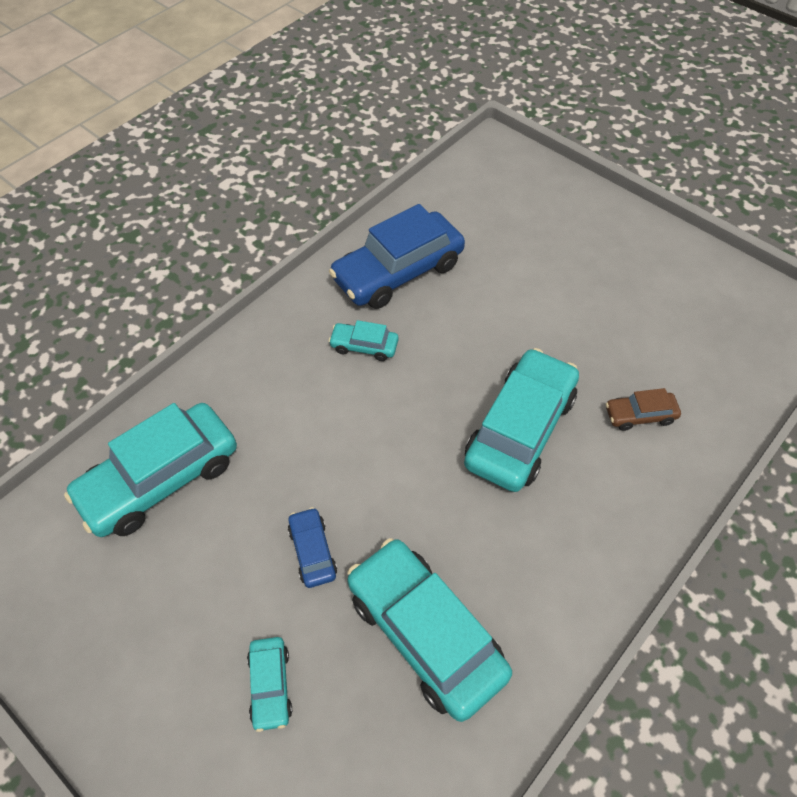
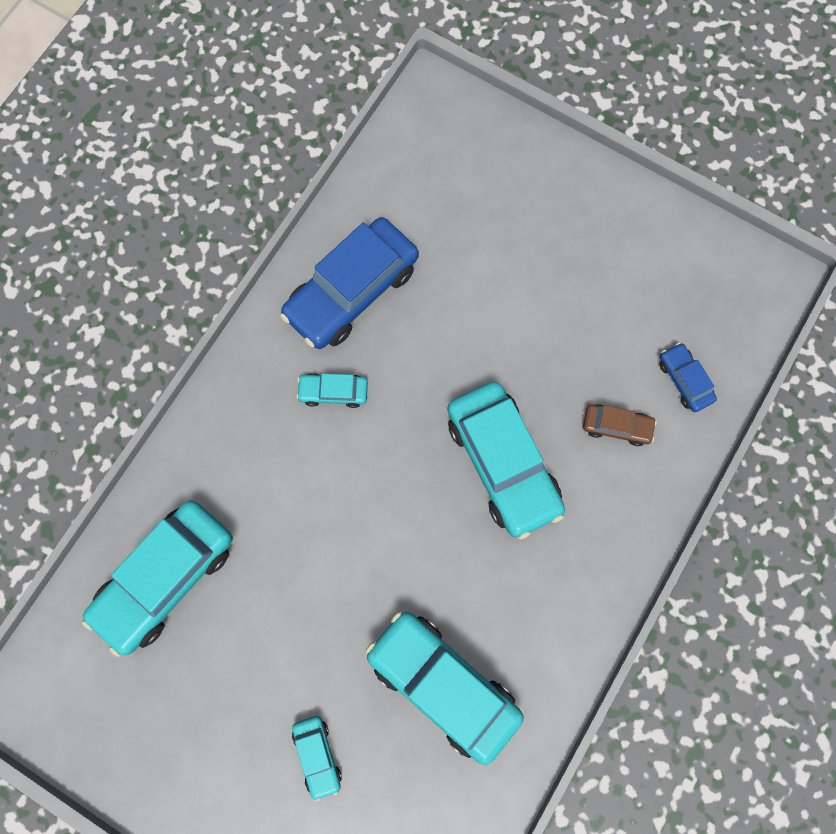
camera: 10 degrees left, 20 degrees up
(312, 551) = (328, 625): blue car -> blue car (684, 380)
(520, 429) = (502, 462): turquoise car -> turquoise car turned 135 degrees clockwise
(640, 415) = (616, 426): brown car -> brown car turned 150 degrees counterclockwise

